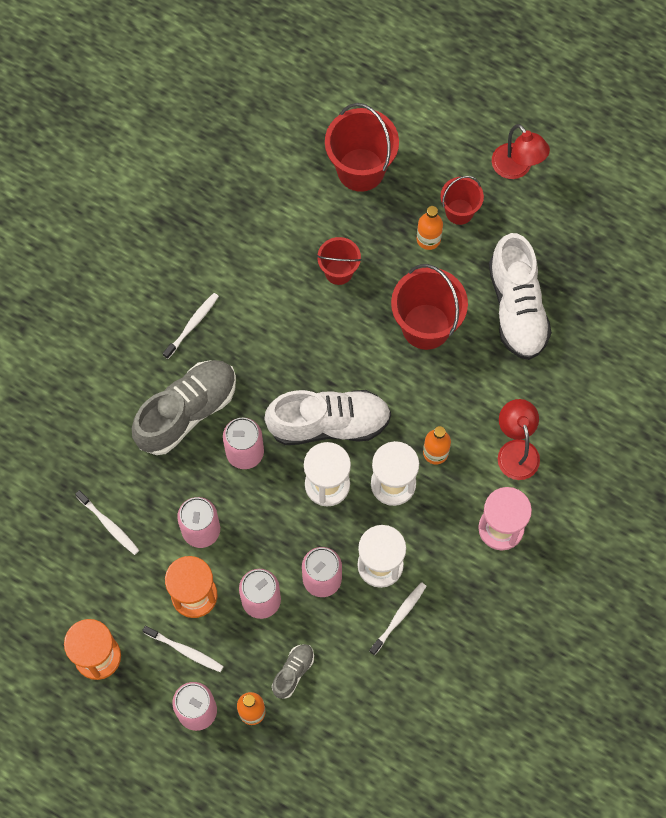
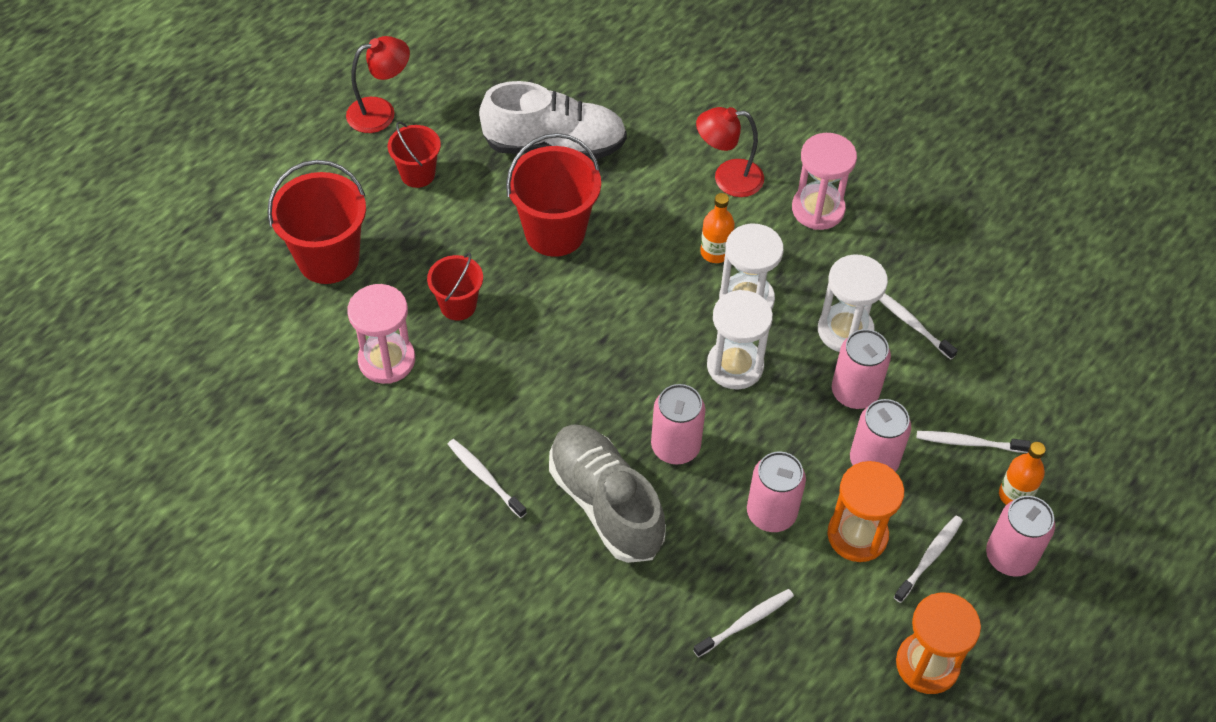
camera: 80 degrees left, 15 degrees down
(278, 234) = (387, 360): none -> pink hourglass
(293, 672) = (968, 442): grey shoe -> white toothbrush
(329, 423) = (656, 350): white shoe -> none
(428, 239) = (443, 209): orange bottle -> none

